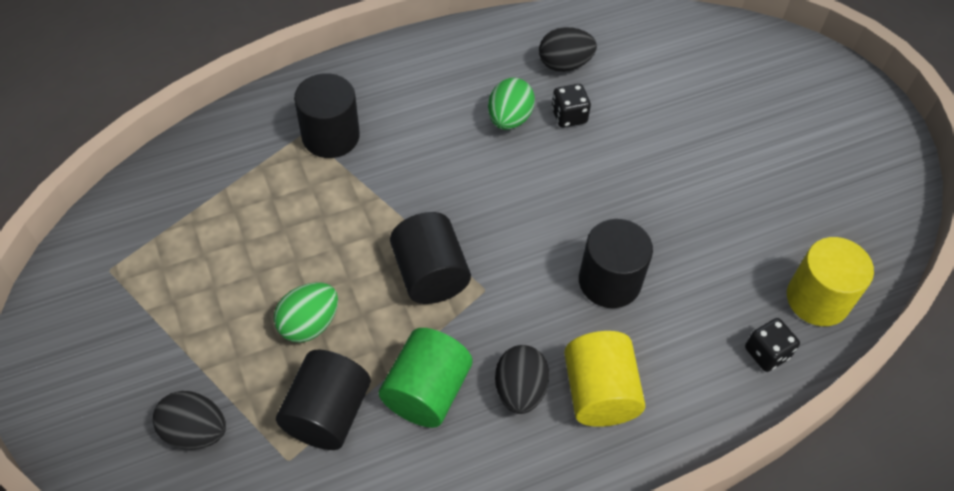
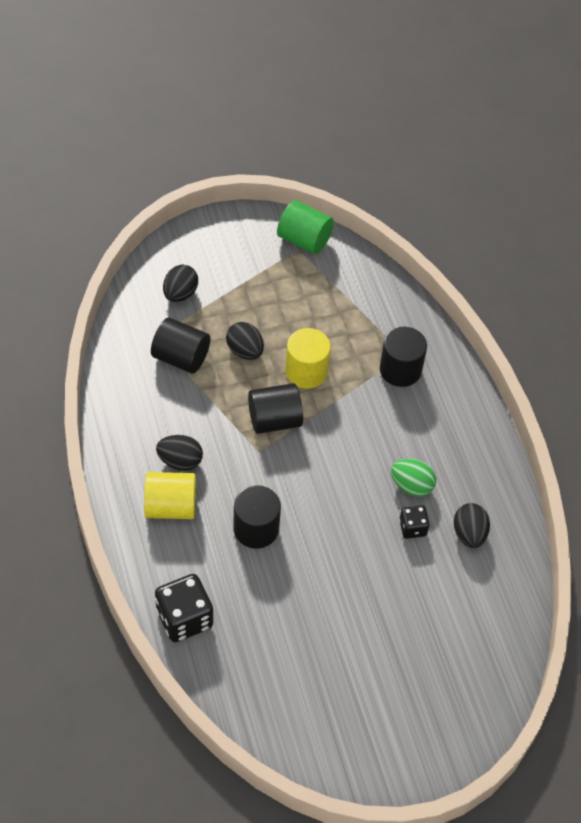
camera: 95 degrees right, 0 degrees up
(309, 324) = (245, 351): green egg -> black egg
(426, 391) = (187, 409): green cylinder -> green cylinder (304, 240)
(766, 353) = (184, 618): black dice -> black dice, size x1.80
(817, 299) = (223, 666): yellow cylinder -> yellow cylinder (306, 371)

